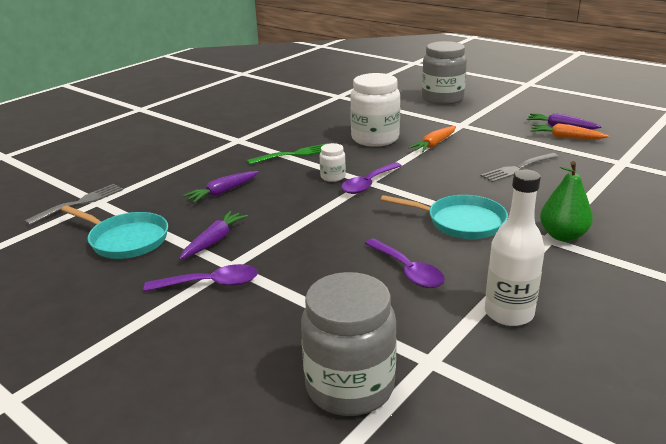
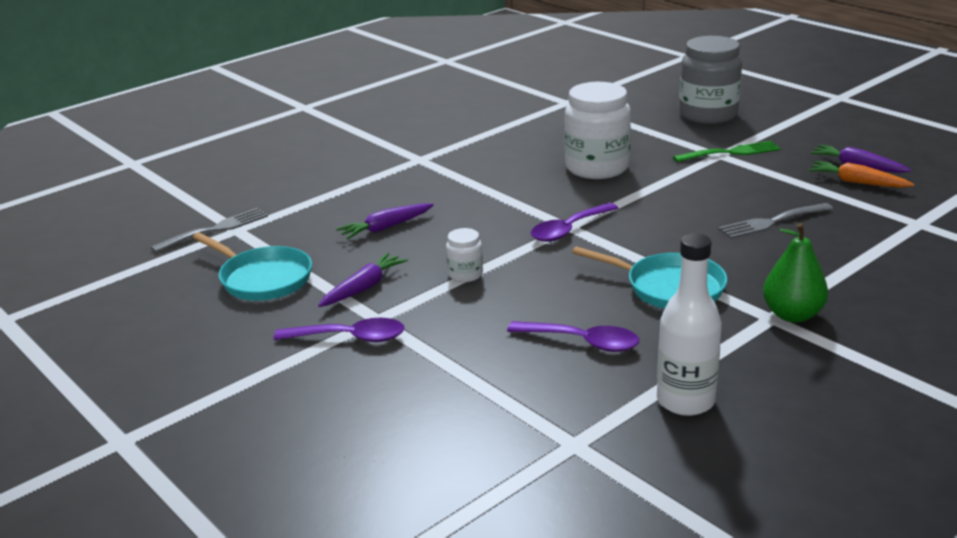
camera: 10 degrees right, 0 degrees up
(294, 154) = (485, 183): green fork -> green fork (730, 152)
(333, 177) = (526, 217): white jar -> white jar (465, 274)
(350, 386) = (477, 461): grey jar -> none
(408, 271) = (583, 342): purple spoon -> purple spoon turned 45 degrees counterclockwise
(434, 144) = (672, 181): orange carrot -> none

